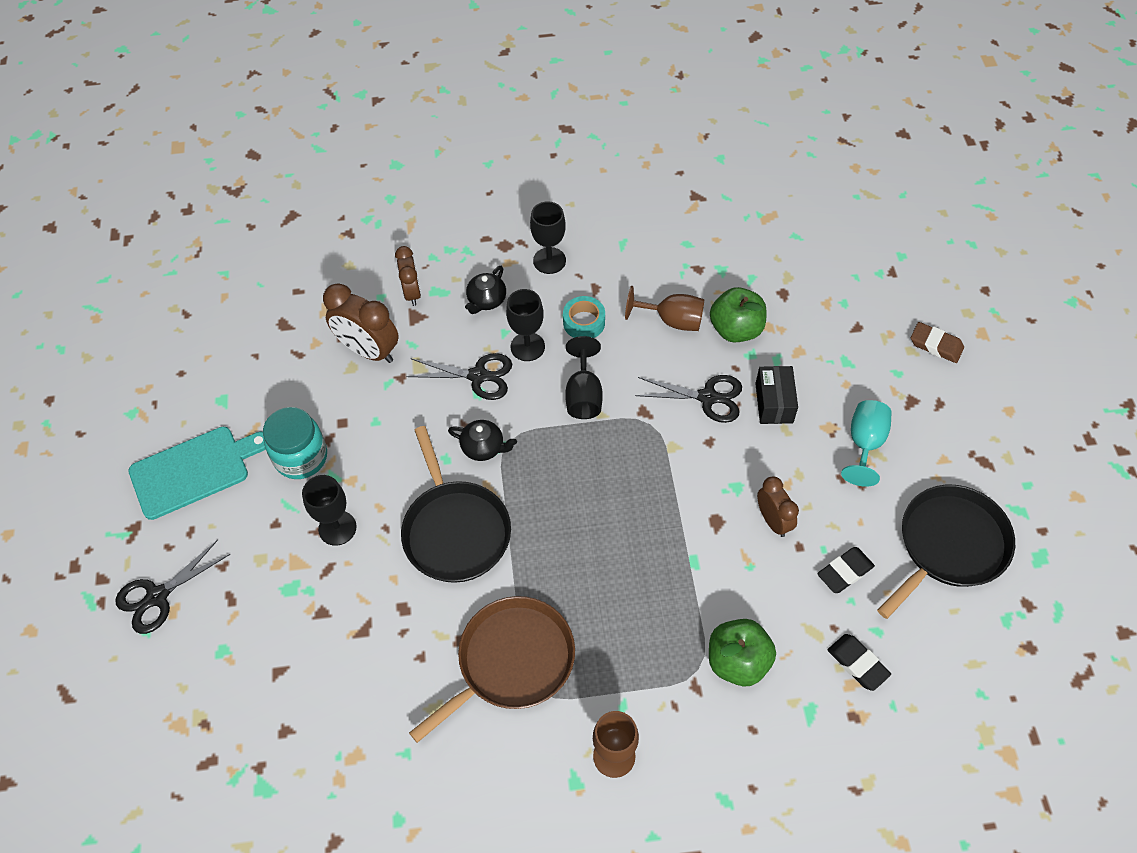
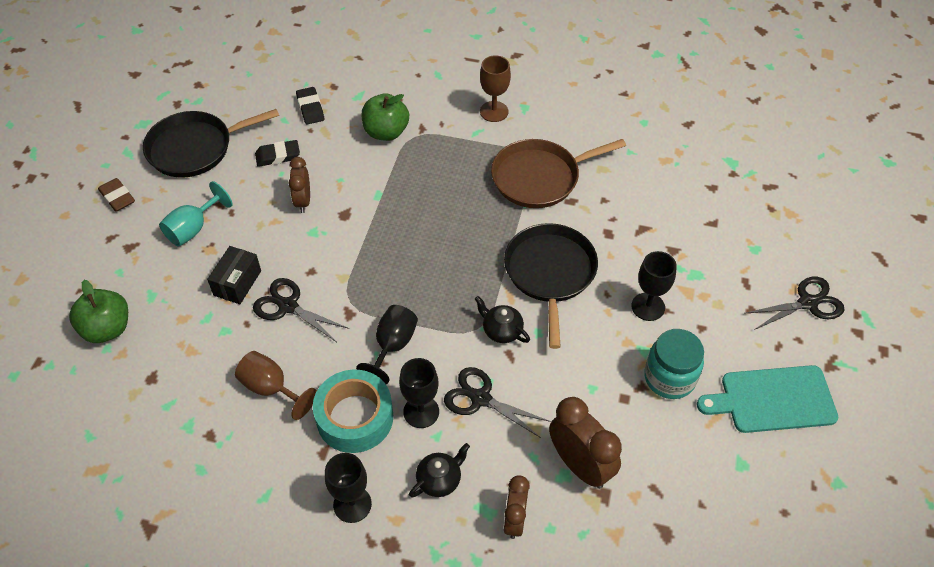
camera: 160 degrees left, 5 degrees down
(584, 322) = (355, 417): turquoise tape -> turquoise tape, size x1.73
(736, 329) = (220, 358): green apple -> green apple (107, 329)
(936, 345) = (67, 283): brown eraser -> brown eraser (117, 197)

